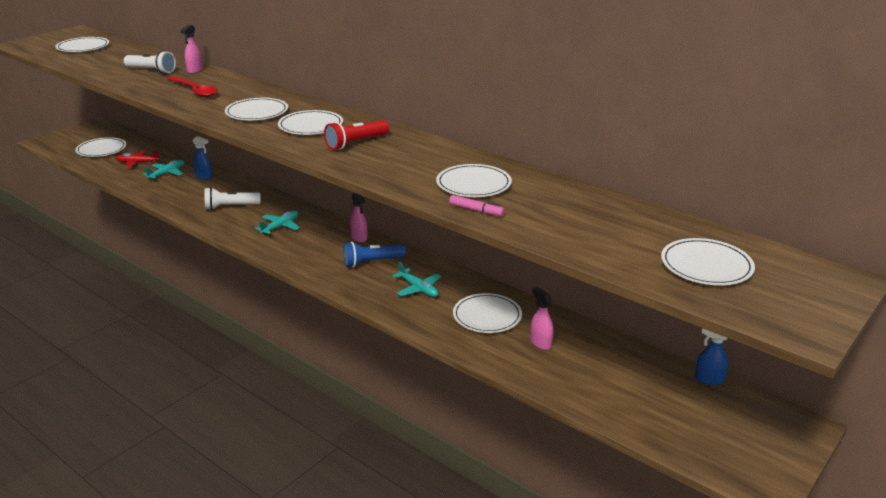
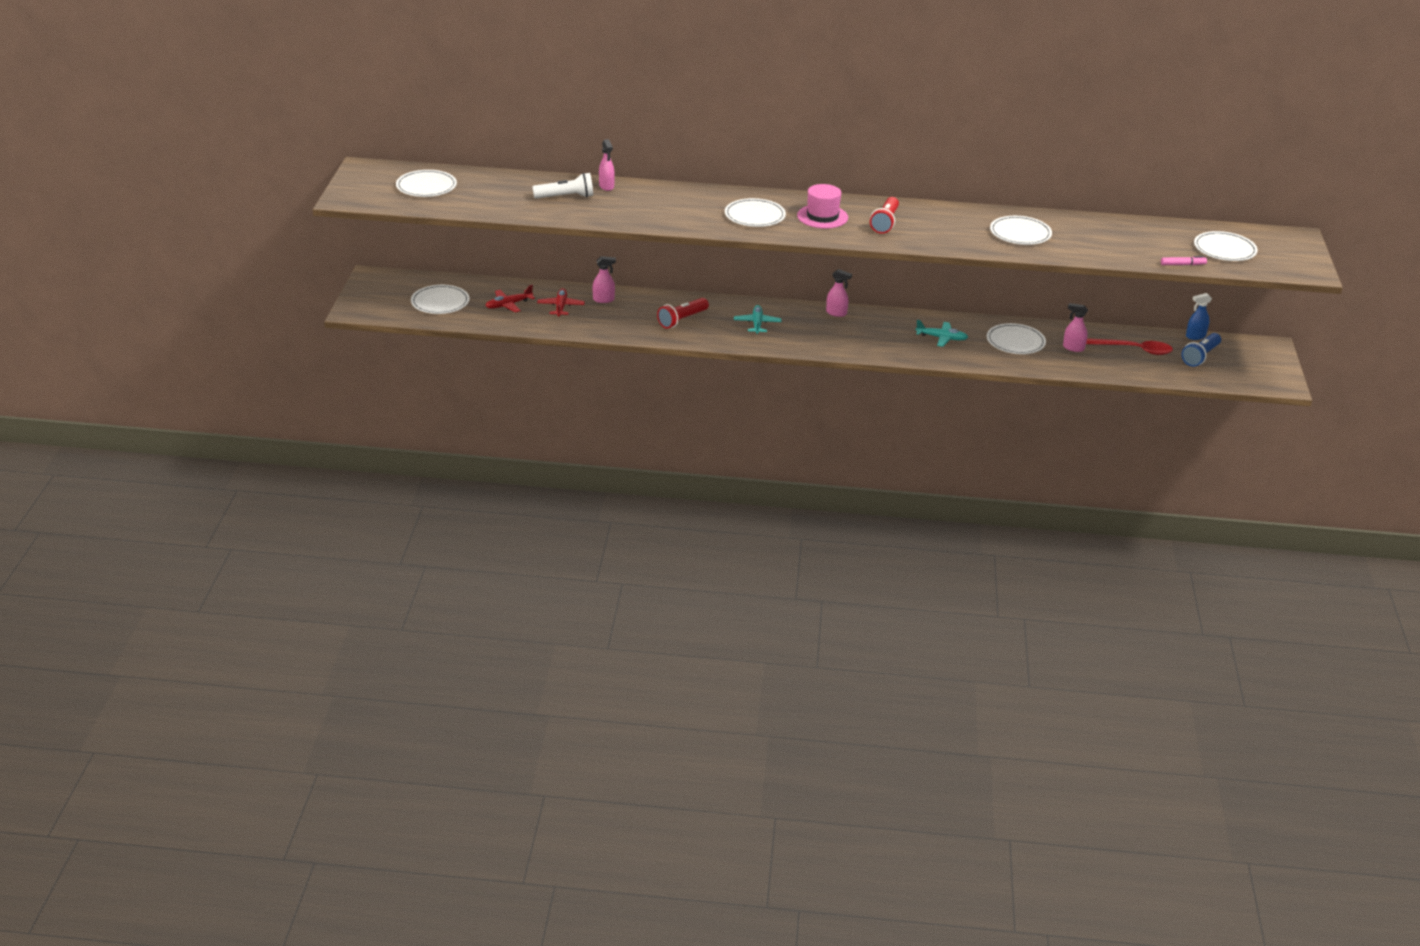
camera: 35 degrees left, 5 degrees up
(167, 173) = (561, 307): turquoise plane -> red plane
(195, 91) = (656, 209): red spoon -> red spoon (1134, 350)
(204, 177) = (604, 300): blue spray bottle -> pink spray bottle
(230, 207) = (682, 320): white flashlight -> red flashlight
(310, 126) = (822, 216): white plate -> pink hat
(372, 262) = (877, 329): blue flashlight -> blue flashlight (1200, 356)
(476, 210) = (1052, 252): pink marker -> pink marker (1183, 265)

